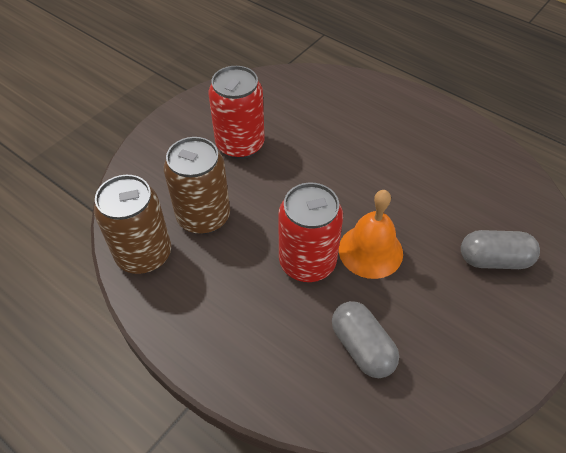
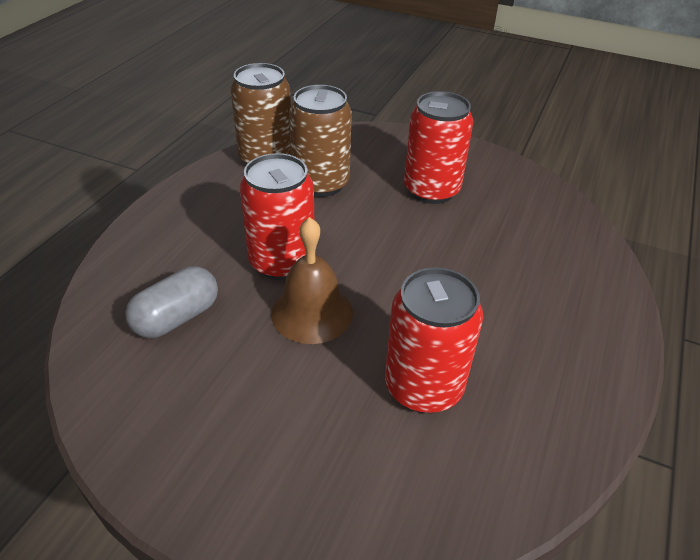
camera: 75 degrees right, 10 degrees down
(370, 251) = (312, 312): orange bell -> brown bell
(447, 201) = (423, 386): none -> red can
(494, 260) = (332, 448): grey capsule -> none

